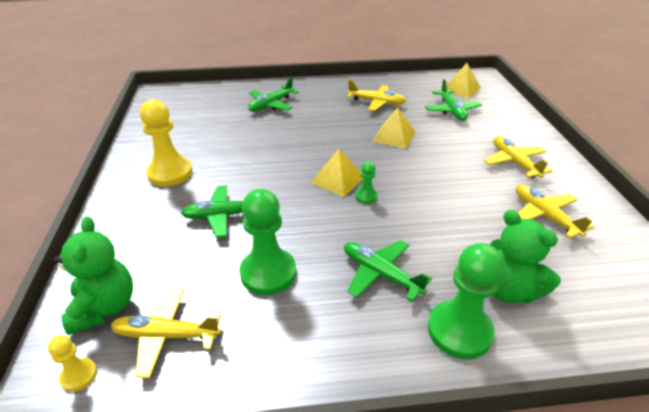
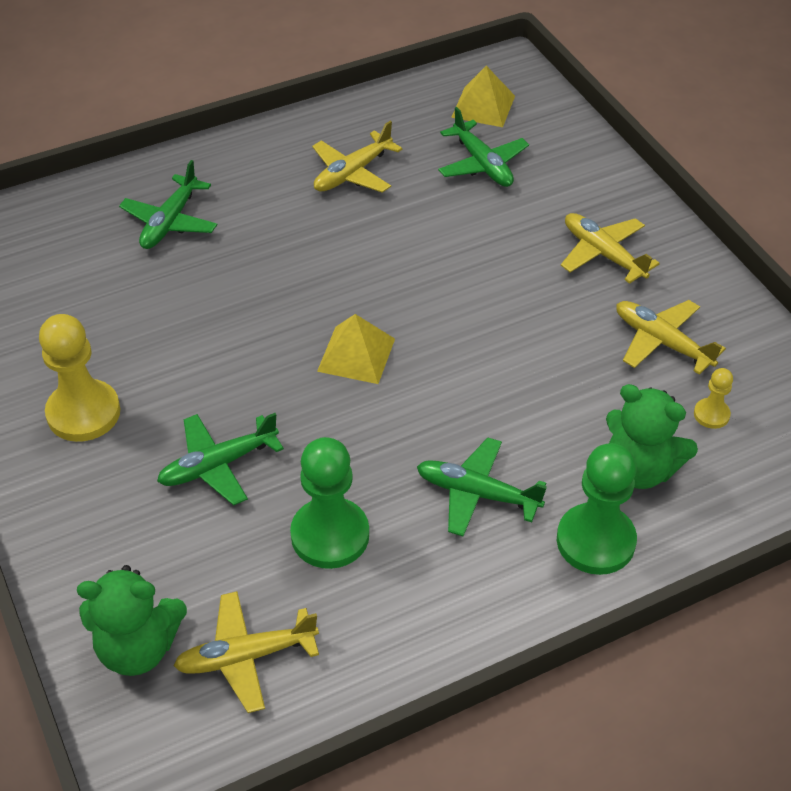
camera: 20 degrees left, 10 degrees up
(79, 375) = (169, 735): yellow pawn -> yellow pawn (711, 414)
(104, 307) = (138, 648): green teddy bear -> green teddy bear turned 120 degrees clockwise
(366, 196) = (410, 375): green pawn -> none
(377, 102) = (352, 173): yellow plane -> yellow plane turned 135 degrees clockwise
(394, 136) = (408, 245): yellow pyramid -> none

